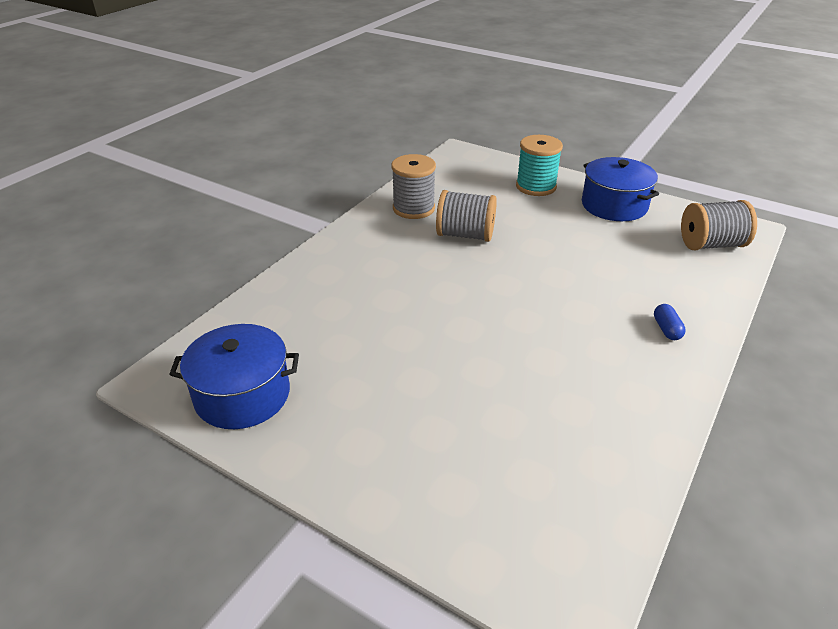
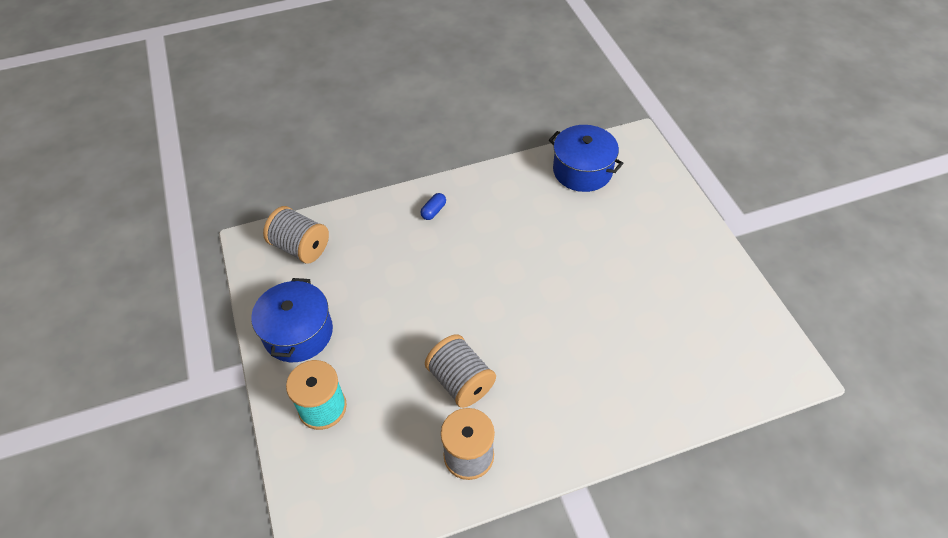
camera: 140 degrees left, 15 degrees up
(242, 395) = (738, 324): blue pot -> blue pot (582, 170)

